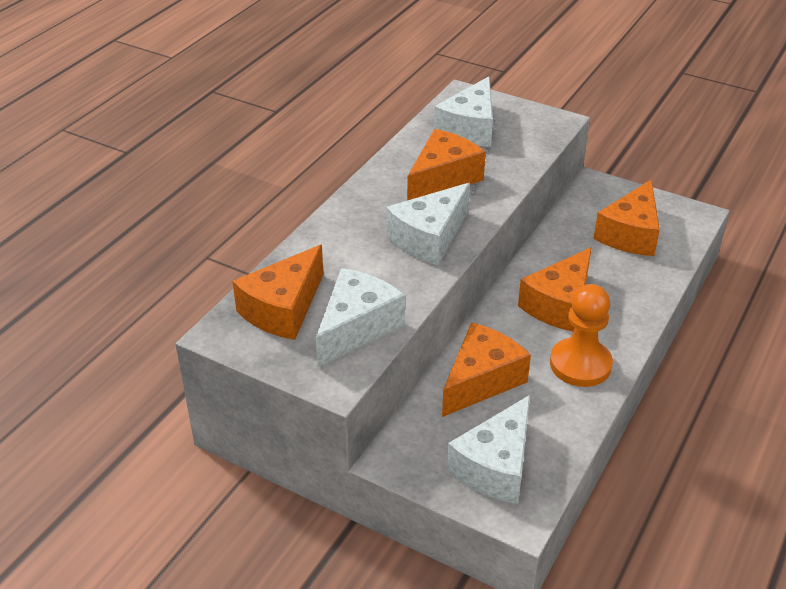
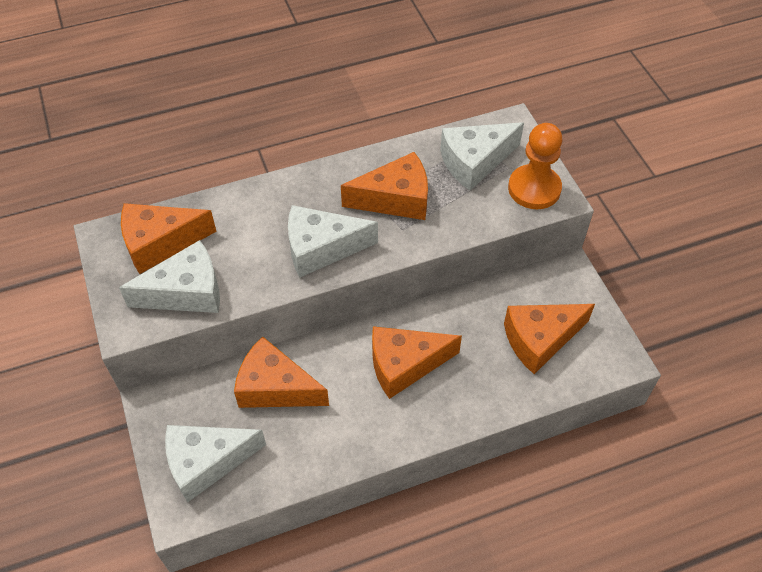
camera: 40 degrees right, 15 degrees up
(481, 380) = (275, 387): orange cheese -> orange cheese turned 150 degrees counterclockwise
(580, 364) = (358, 427): orange pawn -> orange pawn (534, 189)

